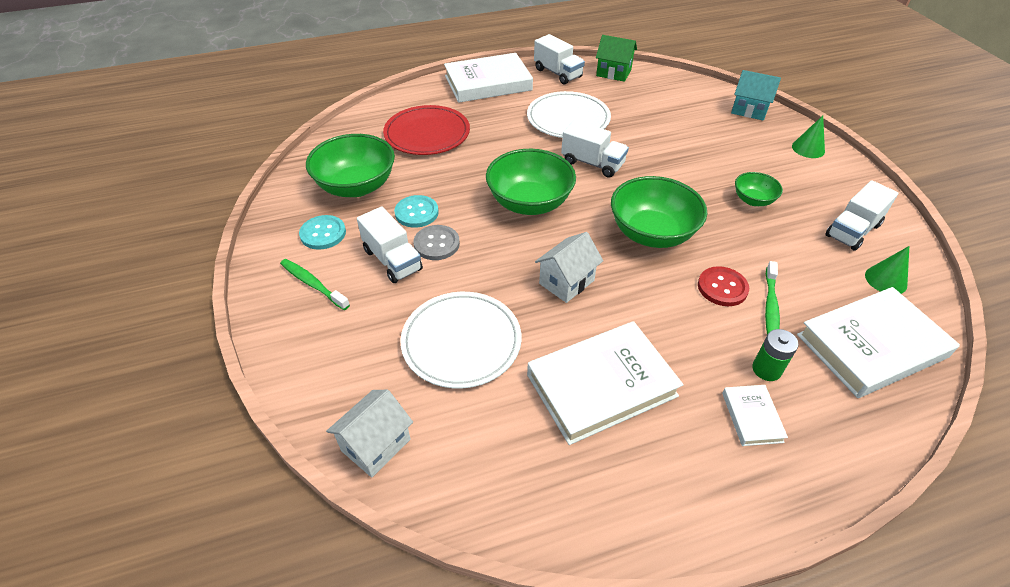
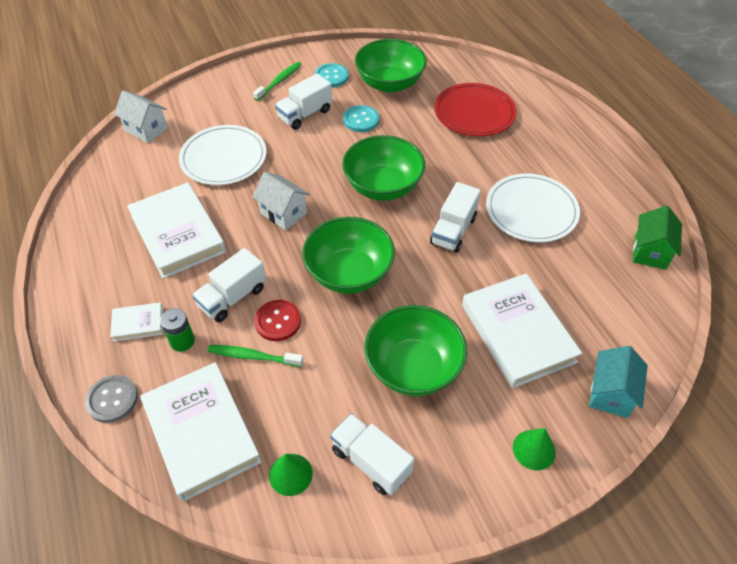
camera: 85 degrees right, 5 degrees up
(436, 244) = (324, 135): grey button -> grey button (112, 399)
(488, 83) = (581, 145): white book -> white book (517, 333)
(557, 73) = (626, 200): white truck -> white truck (232, 297)
(753, 200) = (413, 367): green bowl -> green bowl, size x1.91

